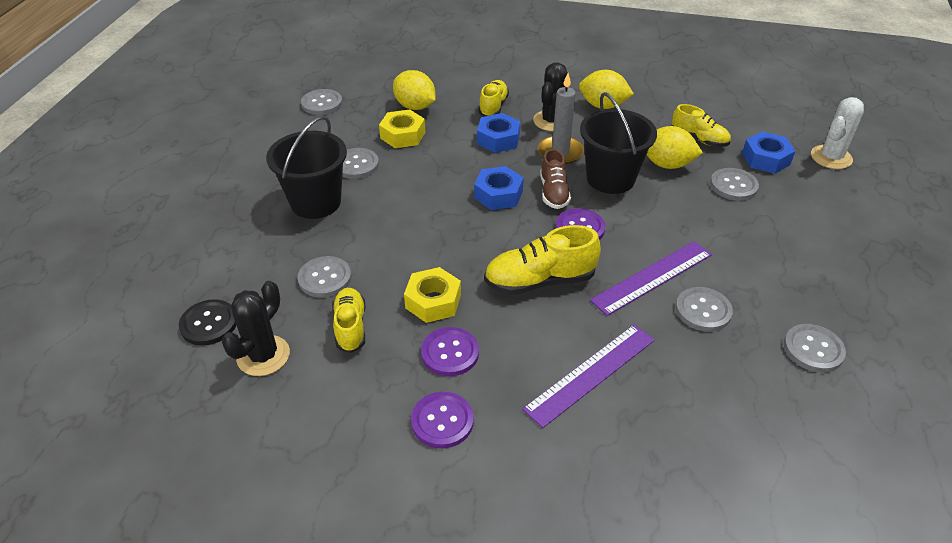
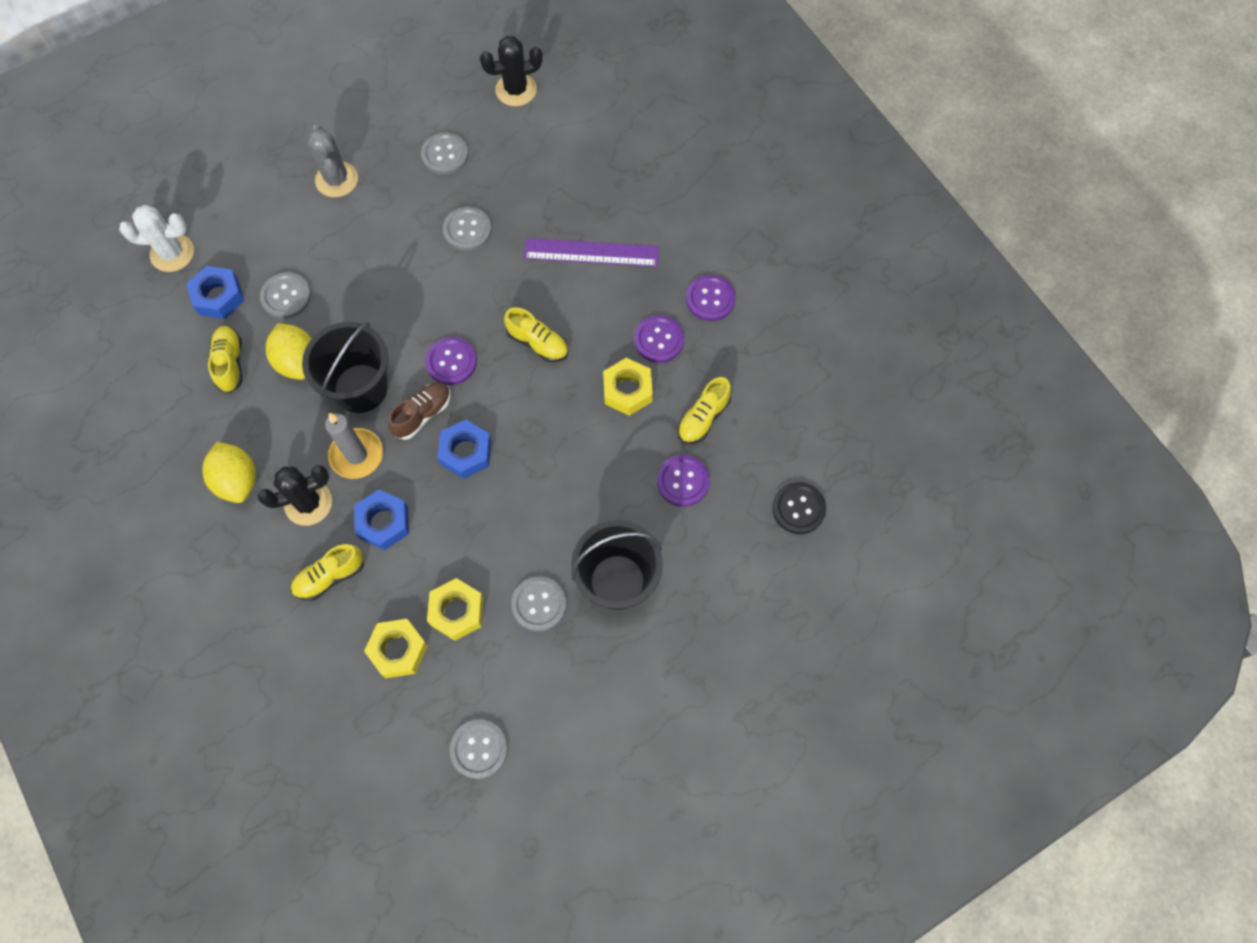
camera: 135 degrees left, 25 degrees up
(263, 356) = (780, 444): black cactus -> black cactus (516, 90)
(325, 278) = (683, 481): grey button -> purple button
(415, 106) = (398, 650): yellow lemon -> yellow nut
(540, 281) = (538, 343): yellow shoe -> yellow shoe, size x0.66
(652, 277) = (462, 279): purple ruler -> none
(839, 267) = (337, 179): none -> grey cactus

